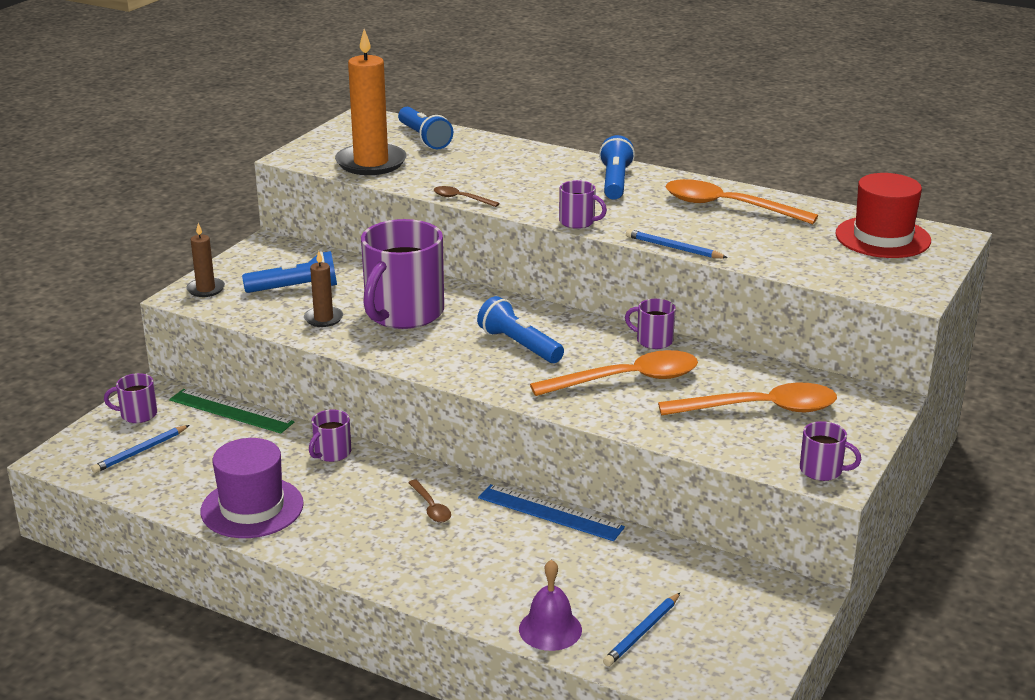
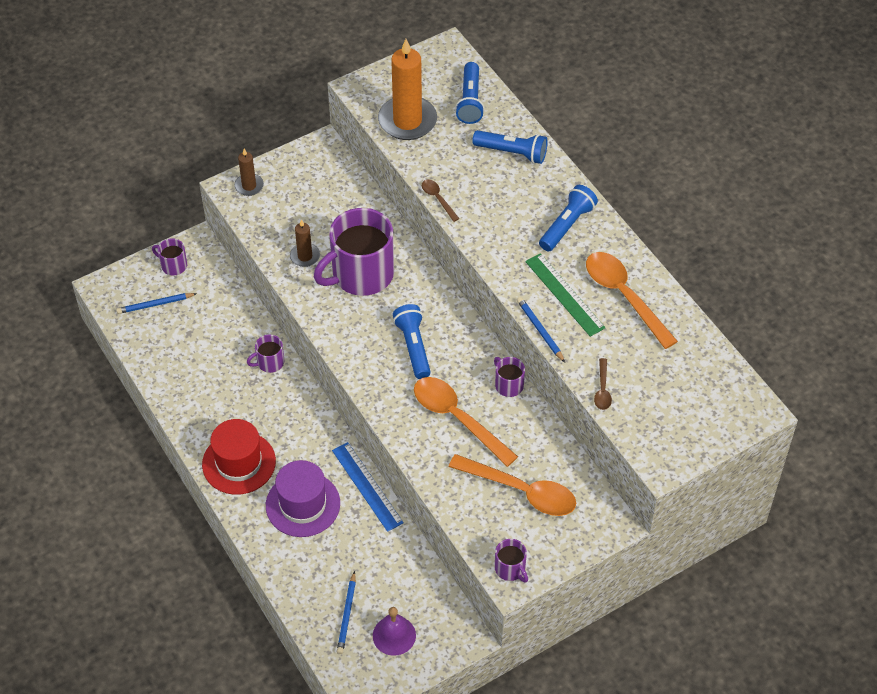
camera: 30 degrees right, 25 degrees up
(231, 411) = (232, 289): green ruler -> green ruler (564, 294)
(252, 508) = (191, 391): purple hat -> purple hat (303, 504)
(295, 288) = (308, 212): blue flashlight -> blue flashlight (512, 153)
(431, 507) = (297, 445): brown spoon -> brown spoon (602, 389)
(550, 629) = (296, 584): purple bell -> purple bell (394, 635)
(578, 222) = (498, 267): purple mug -> none
(627, 380) = (457, 418): orange spoon -> orange spoon turned 150 degrees counterclockwise
(642, 632) = (347, 615): blue pencil -> blue pencil turned 60 degrees counterclockwise
(882, 237) = (705, 388): red hat -> red hat (239, 463)

